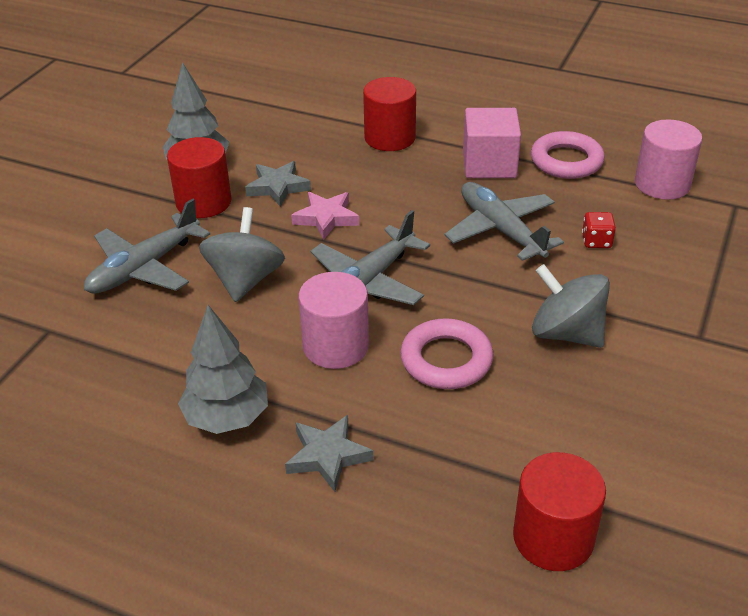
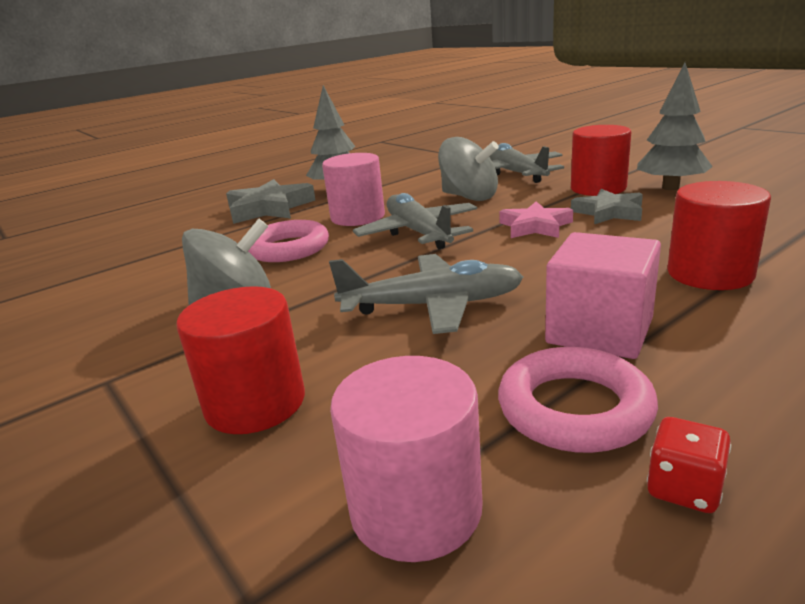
camera: 120 degrees right, 15 degrees down
(327, 456) = (269, 208): grey star -> grey star, size x1.52
(553, 538) = (104, 255): red cylinder -> red cylinder (255, 403)
(596, 241) = (340, 366): red dice -> red dice (684, 488)

